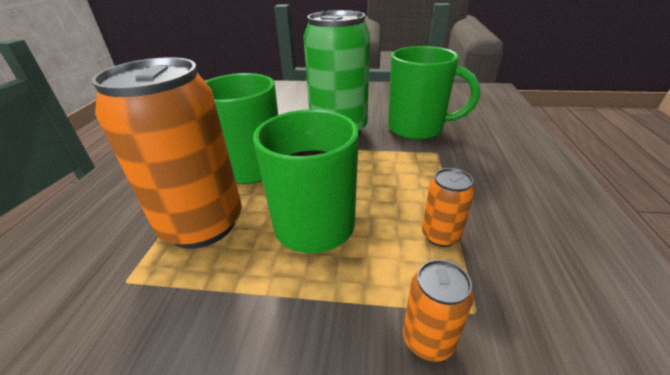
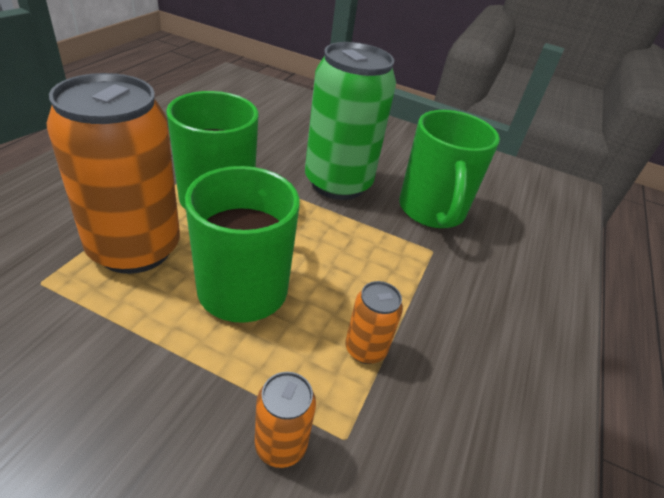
camera: 10 degrees right, 5 degrees up
(417, 128) = (432, 211): green mug -> green mug turned 60 degrees clockwise

